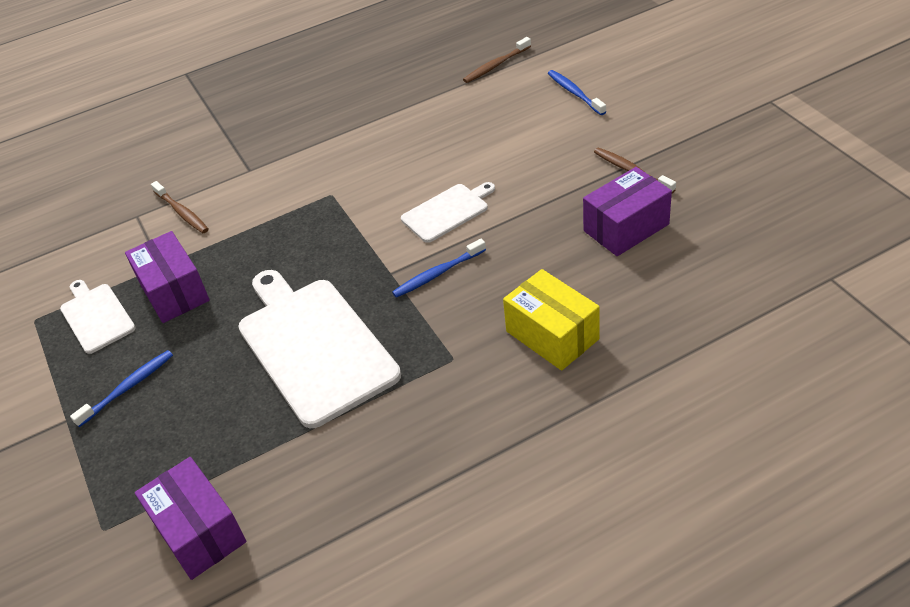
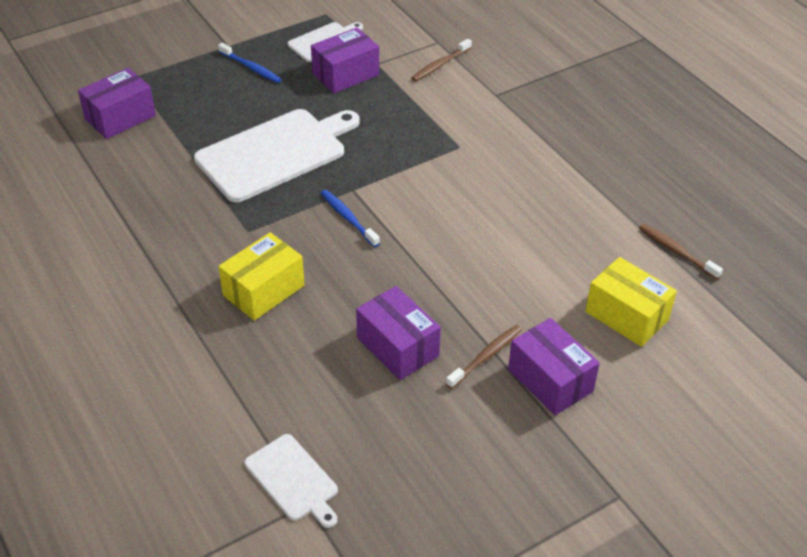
camera: 80 degrees right, 0 degrees up
(447, 211) = (430, 221): white cutting board -> white cutting board (293, 480)
(574, 93) = (626, 316): blue toothbrush -> yellow box
(655, 134) = (550, 380): none -> purple box

